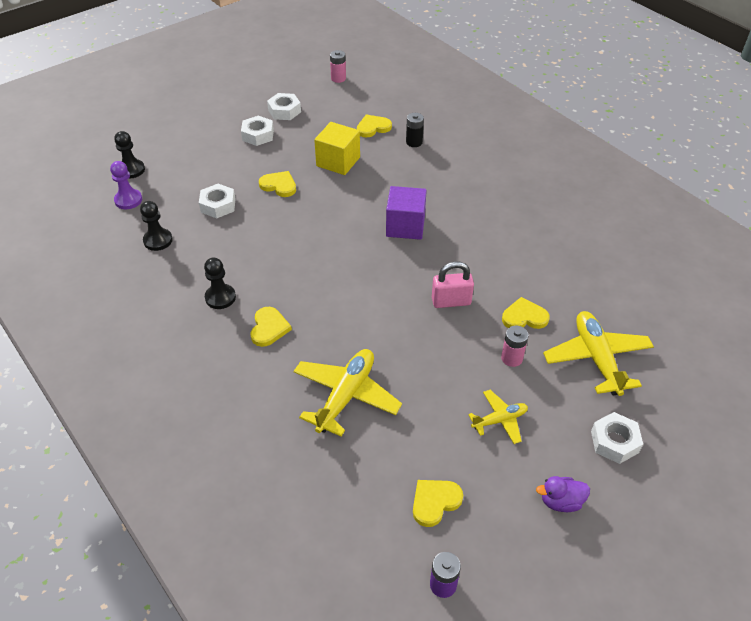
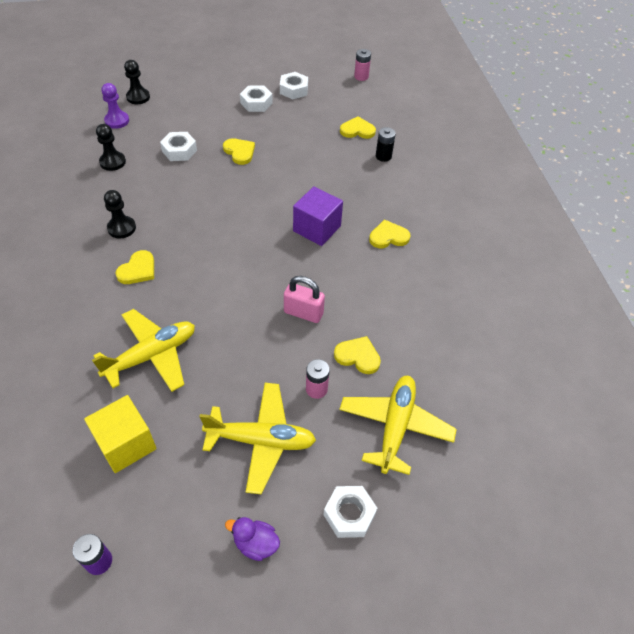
camera: 25 degrees right, 5 degrees up
(338, 161) = (304, 149): yellow cube -> yellow cube (126, 444)
(435, 502) = (149, 485): yellow heart -> yellow heart (388, 237)
(499, 420) = (261, 440): yellow plane -> yellow plane, size x1.78

